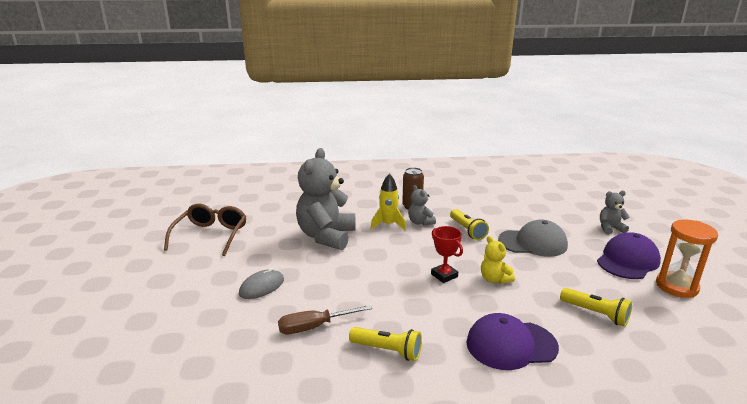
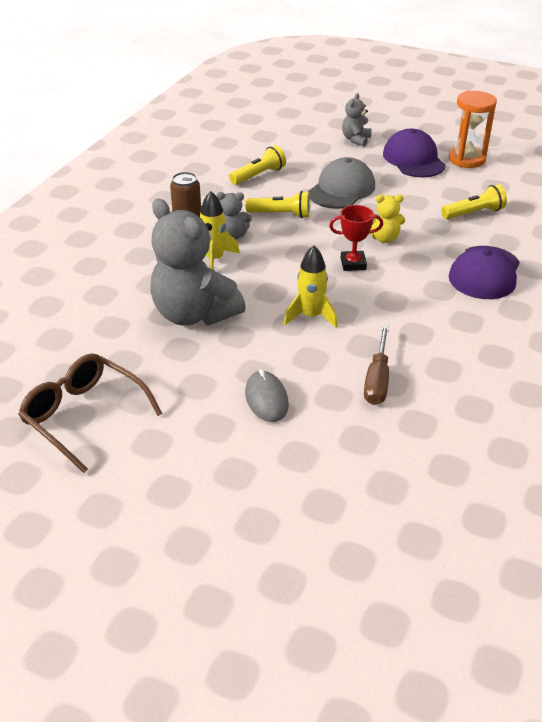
camera: 60 degrees left, 15 degrees up
(363, 277) = (311, 316): none -> yellow rocket
(387, 351) = (448, 344): yellow flashlight -> yellow flashlight (259, 175)

